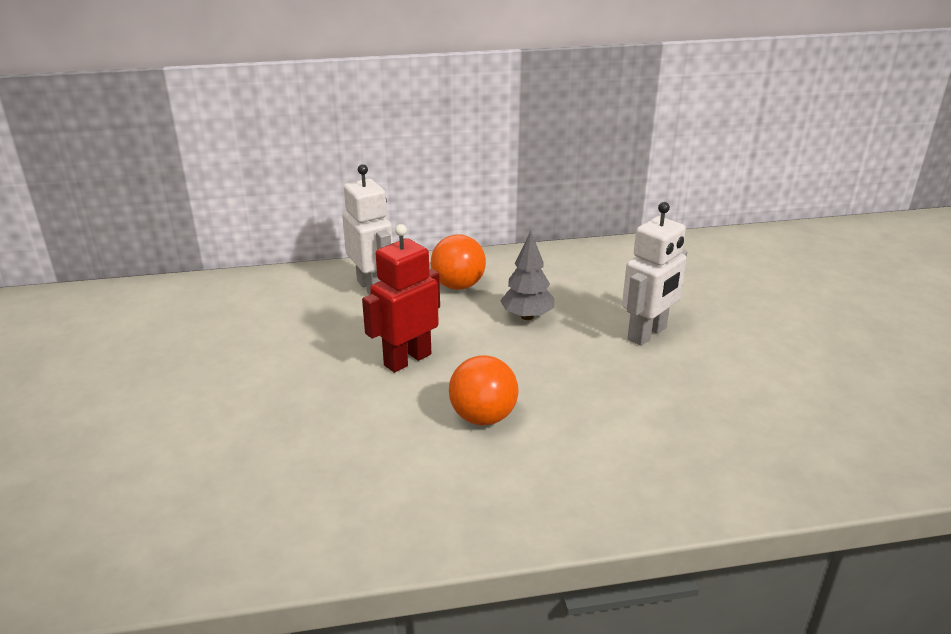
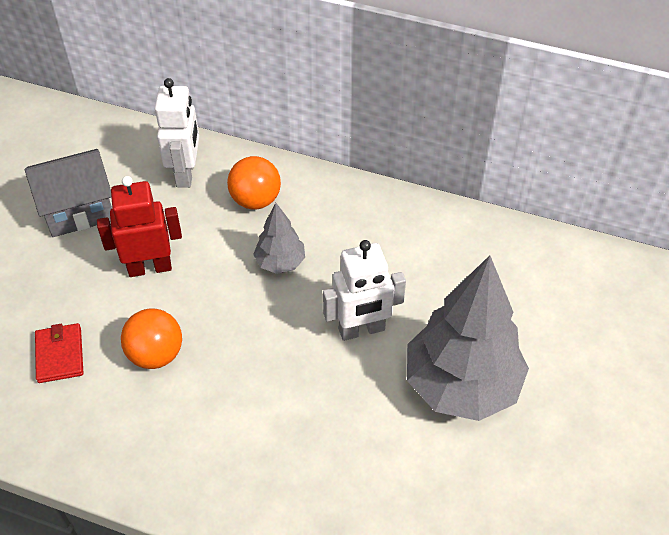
camera: 30 degrees right, 20 degrees up
(287, 344) = (78, 209): none -> grey house
(381, 455) = (59, 355): none -> red wallet
(766, 338) = (461, 385): none -> grey tree

